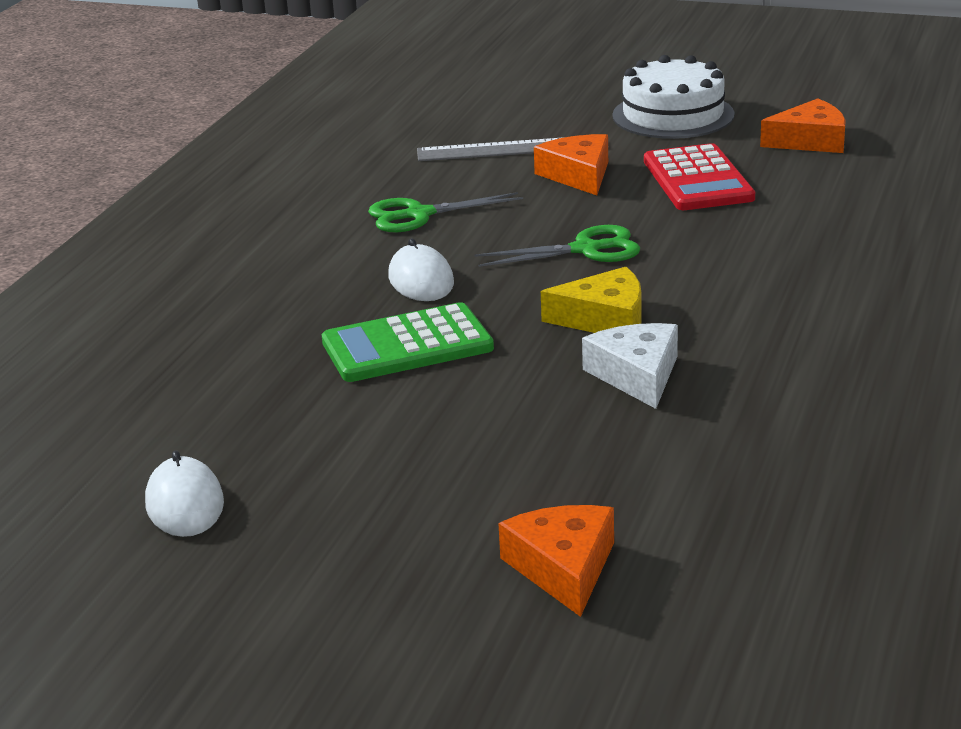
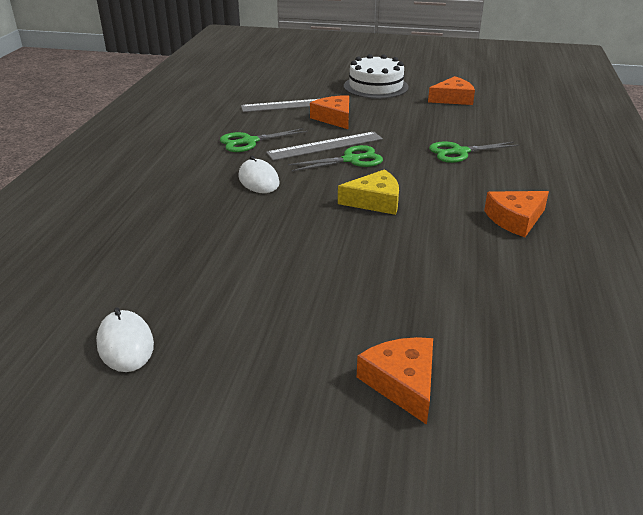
camera: 10 degrees left, 5 degrees up
(407, 345) = (259, 222): green calculator -> none
(548, 225) = (325, 146): none -> grey ruler
(637, 375) = (405, 237): white cheese -> none
(698, 180) = (401, 120): red calculator -> none
(782, 240) = (459, 152): none -> green scissors
(831, 354) = (515, 219): none -> orange cheese

